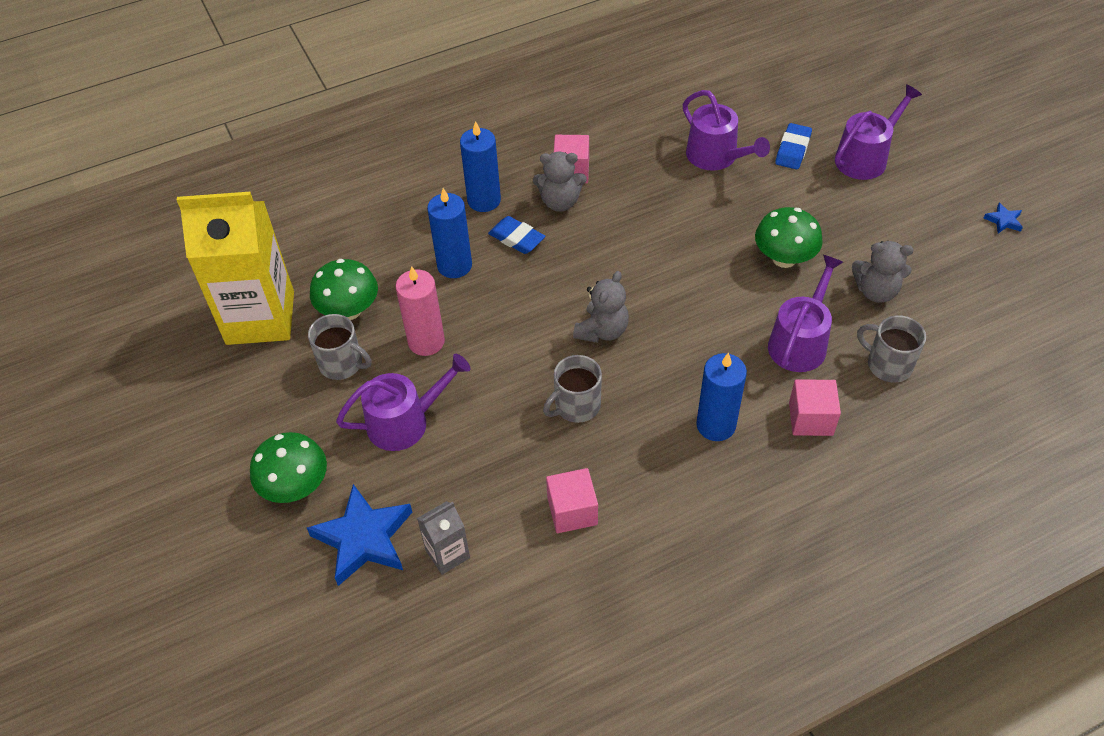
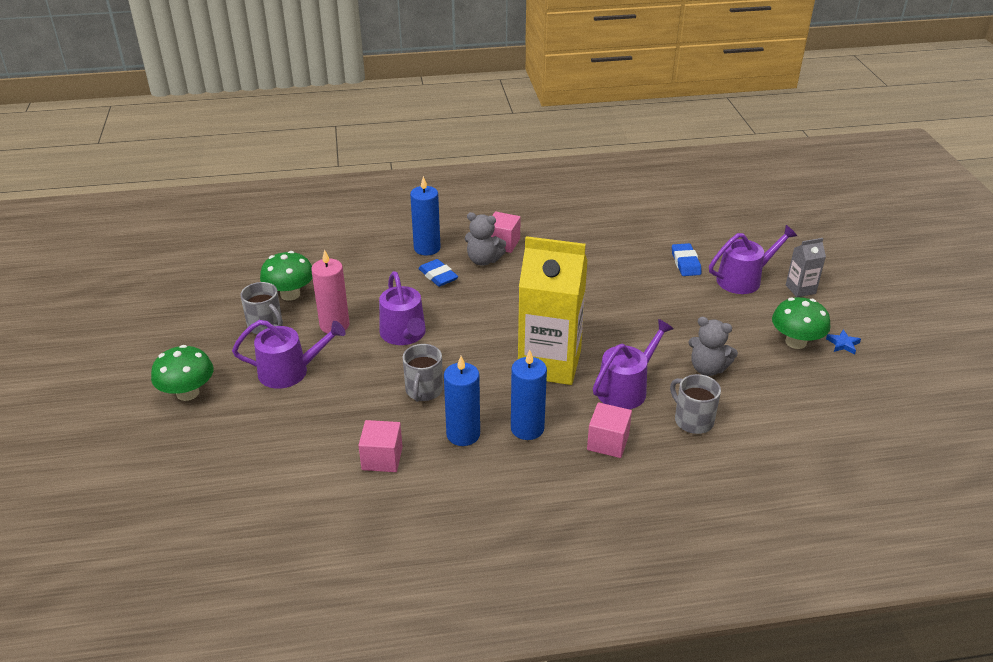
camera: 15 degrees right, 15 degrees down
(260, 318) = (225, 285): yellow carton -> yellow carton (549, 363)
(363, 538) = (216, 437): blue star -> none
(447, 554) = (271, 463): grey carton -> grey carton (800, 289)
(454, 265) = (382, 283): blue candle -> blue candle (463, 434)
(576, 406) = (423, 390): grey mug -> grey mug turned 60 degrees counterclockwise
(602, 330) = (471, 347): grey teddy bear -> none
(716, 157) = (621, 256): purple watering can -> purple watering can (404, 334)
(784, 258) = (641, 331): green mushroom -> green mushroom (796, 342)
(792, 150) = (685, 263): blue eraser -> blue eraser turned 45 degrees counterclockwise

